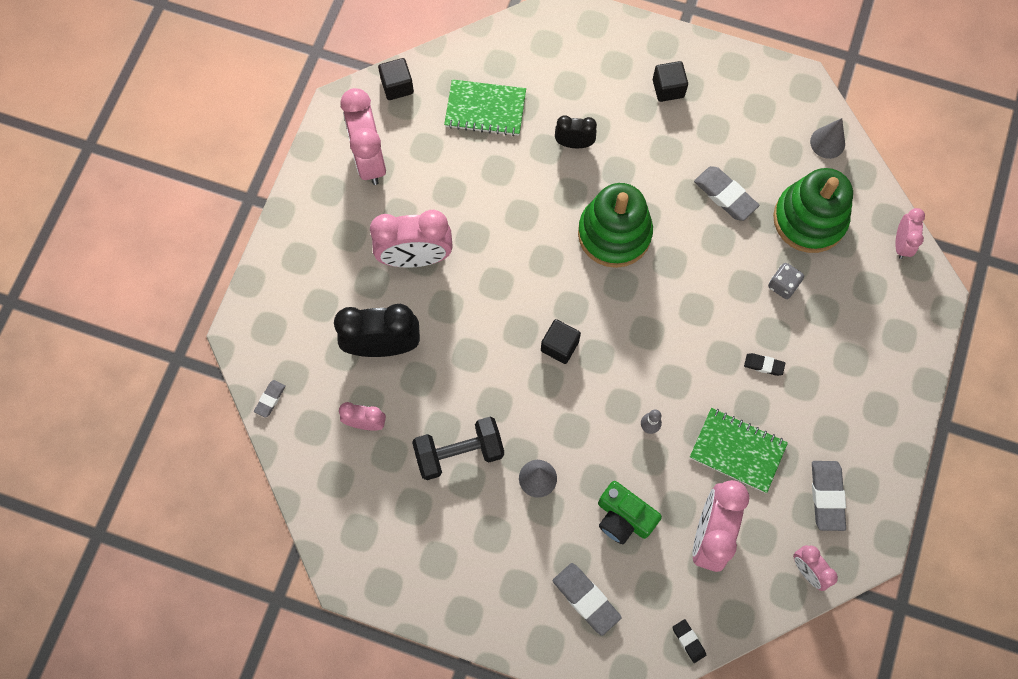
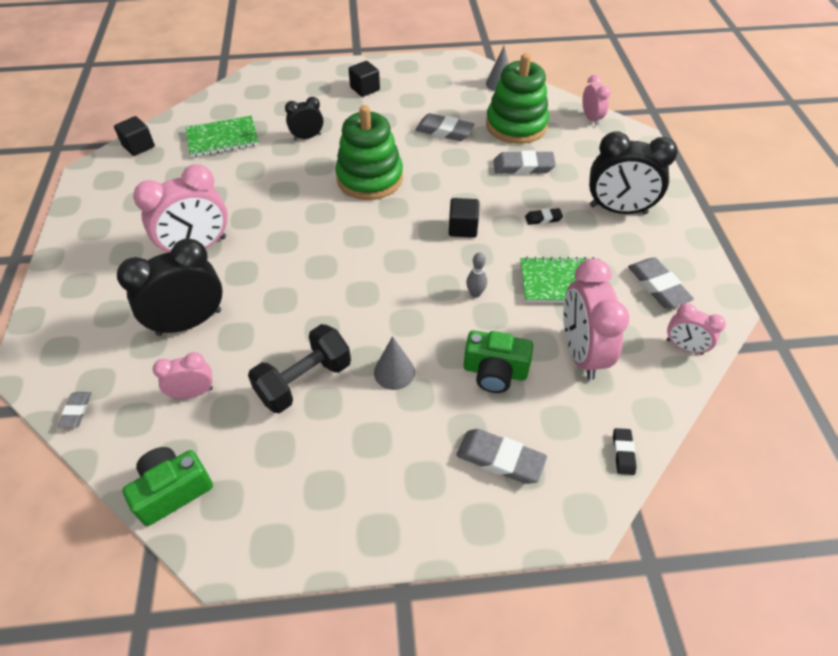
camera: 25 degrees left, 20 degrees down
(325, 507) = (172, 490): none -> green camera
(369, 159) = (128, 197): pink clock -> none
(559, 346) = (362, 264): black cube -> black cube (463, 228)
(688, 641) = (623, 453): black eraser -> black eraser turned 60 degrees clockwise
(783, 285) = (523, 167): grey dice -> grey eraser
(848, 387) = (618, 209): none -> black clock

